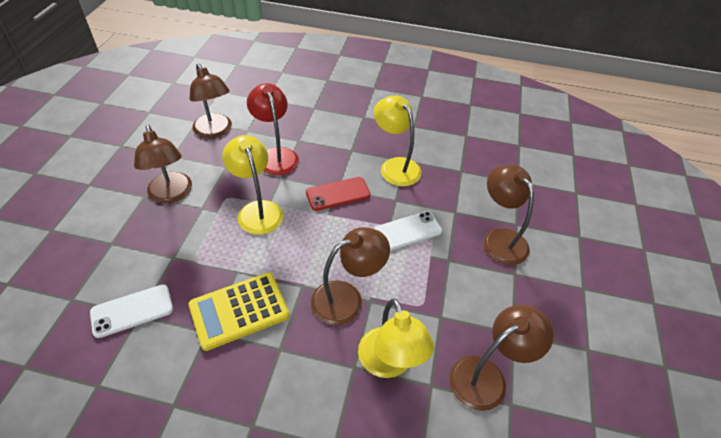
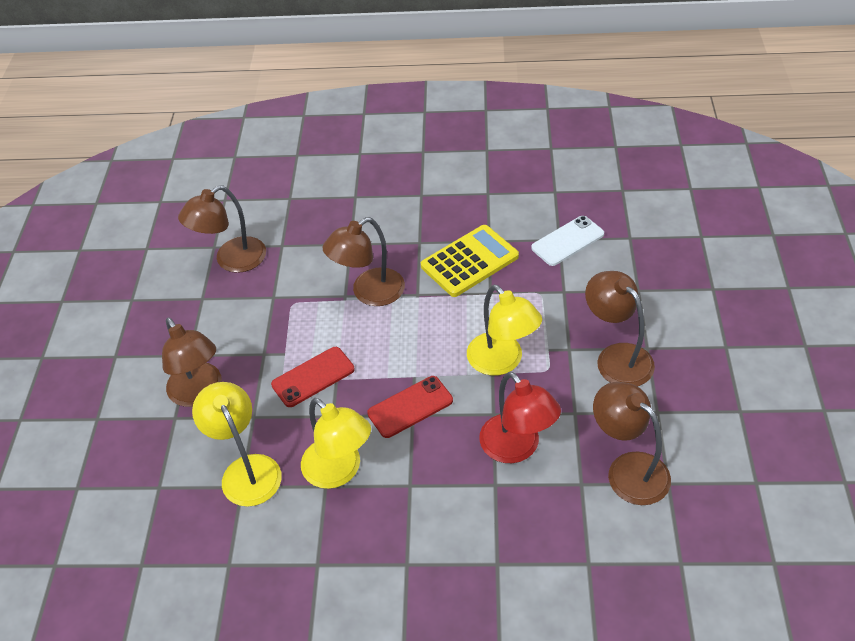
camera: 175 degrees right, 0 degrees up
(389, 364) = (319, 252): yellow lamp -> yellow lamp (246, 470)
(407, 231) = (313, 377): white phone -> red phone

